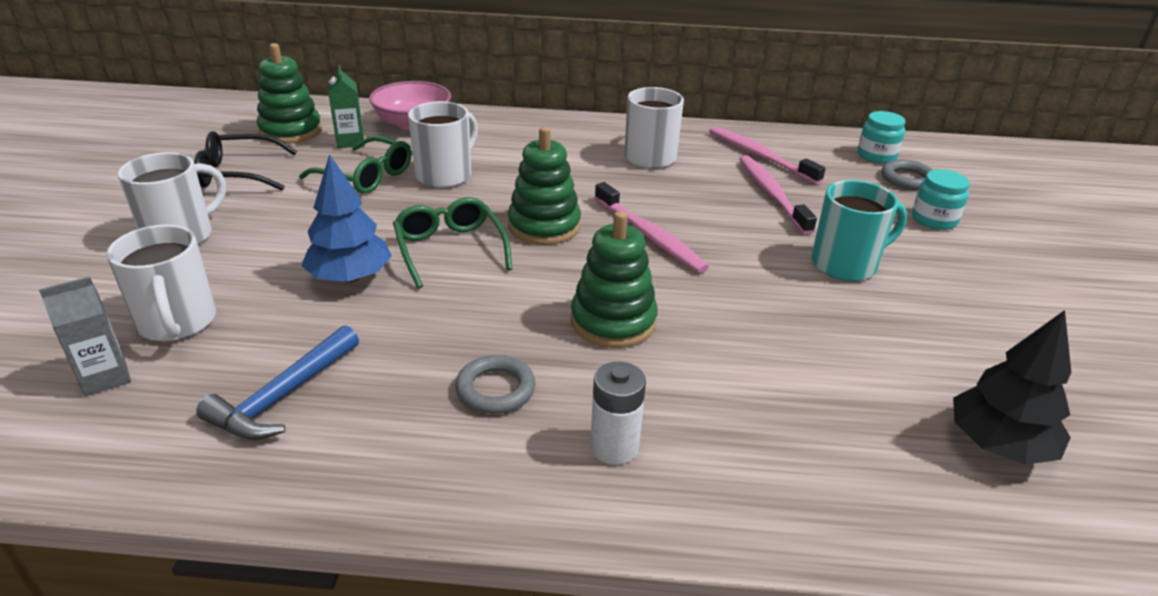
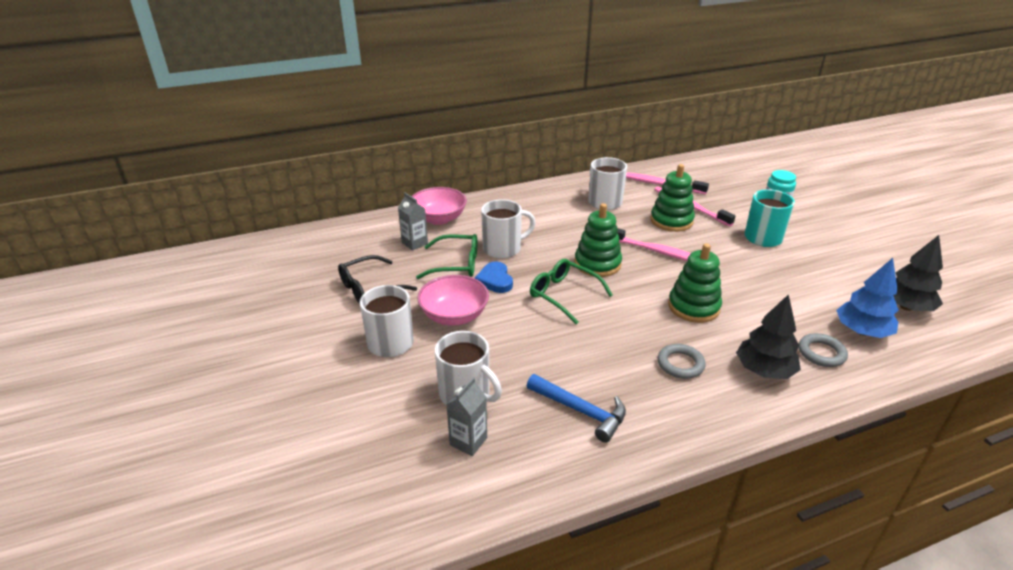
camera: 25 degrees left, 0 degrees up
(283, 397) = (581, 411): blue hammer -> blue hammer turned 60 degrees counterclockwise
(287, 230) = (454, 315): none -> pink bowl
(291, 131) = (364, 247): green stacking toy -> green stacking toy (671, 221)
(350, 141) = (414, 243): green carton -> grey carton
(350, 277) = (529, 331): blue tree -> blue tree (862, 331)
(387, 207) = (495, 280): none -> blue heart
(445, 175) = (503, 248): white mug -> white mug turned 60 degrees clockwise
(614, 447) = (764, 370): white battery -> black tree
(876, 155) = (715, 167): turquoise jar -> none
(907, 179) = (743, 178): grey ring -> grey ring (821, 353)

